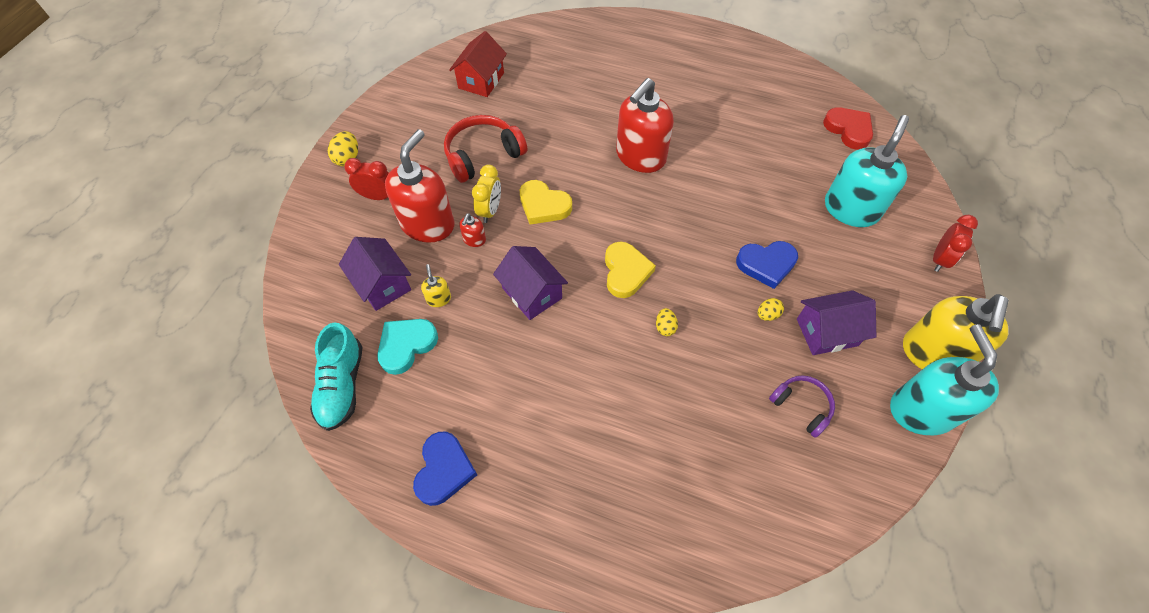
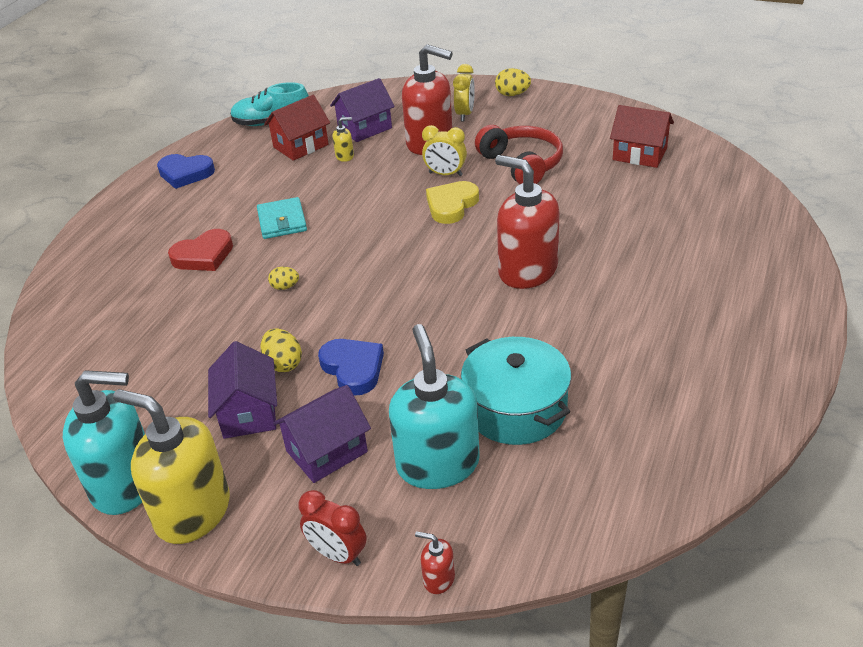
camera: 95 degrees right, 20 degrees down
(378, 196) = (465, 114): red clock -> yellow clock
(406, 345) = (301, 146): turquoise heart -> red house
(474, 240) = (409, 168): red soap dispenser -> red soap dispenser (438, 579)
(532, 293) = (342, 204): purple house -> purple house (326, 451)
(557, 344) = (282, 221): none -> turquoise wallet
(625, 272) = (358, 261): yellow heart -> none
(766, 264) = (353, 368): blue heart -> blue heart turned 150 degrees clockwise
(767, 315) = (283, 364): yellow egg -> yellow egg, size x1.50
(792, 168) = (516, 408): none -> turquoise pot
(801, 406) = (166, 381): purple headphones -> none
(848, 130) = (603, 486): red heart -> red heart (203, 255)
(851, 209) = (437, 464): turquoise soap dispenser -> turquoise soap dispenser turned 135 degrees counterclockwise

